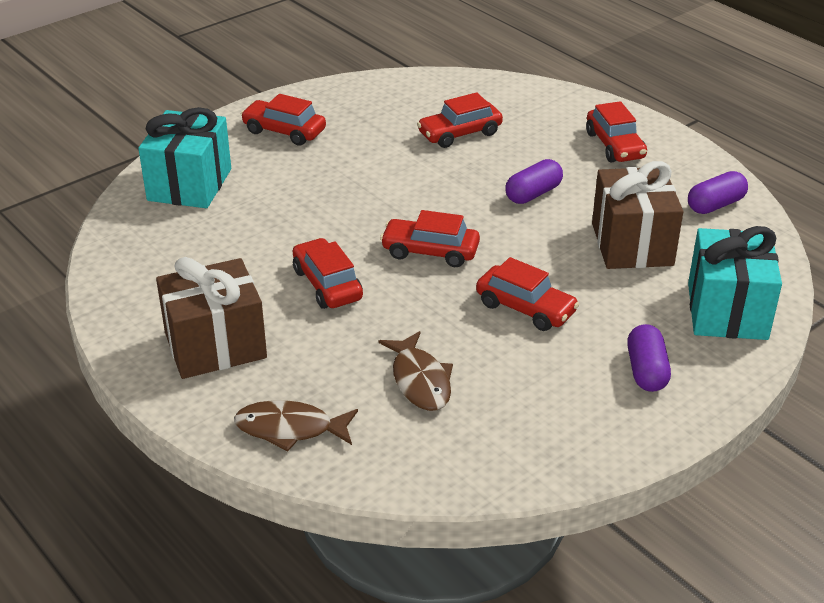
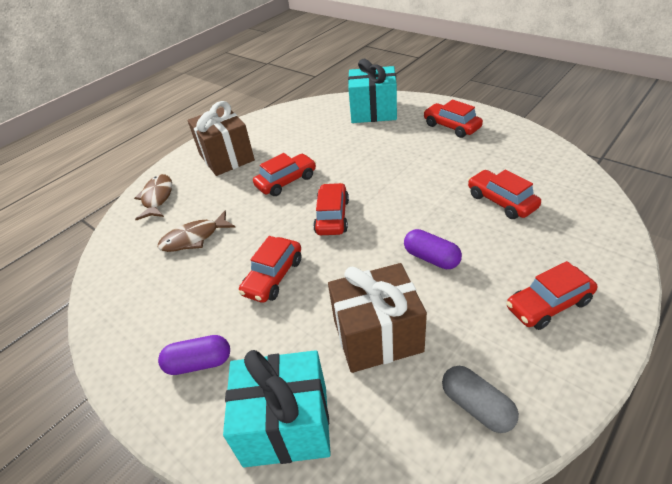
camera: 85 degrees right, 5 degrees up
(284, 131) = (451, 126): red car -> red car turned 60 degrees counterclockwise
(715, 205) = (476, 406): purple capsule -> grey capsule

